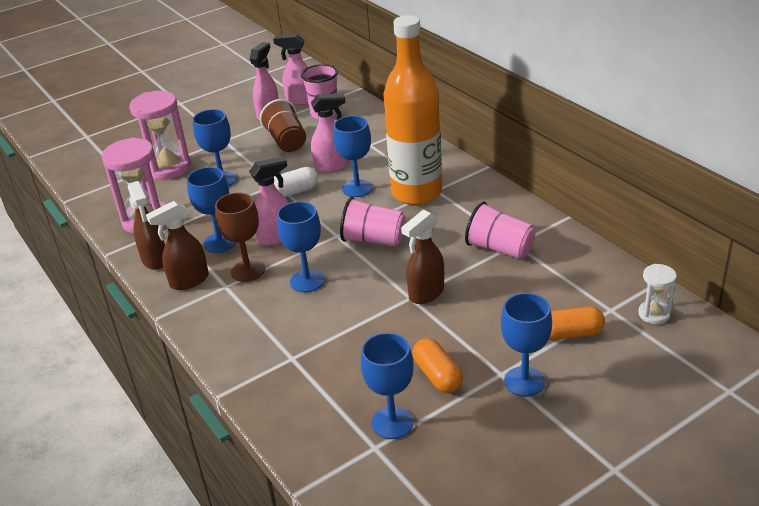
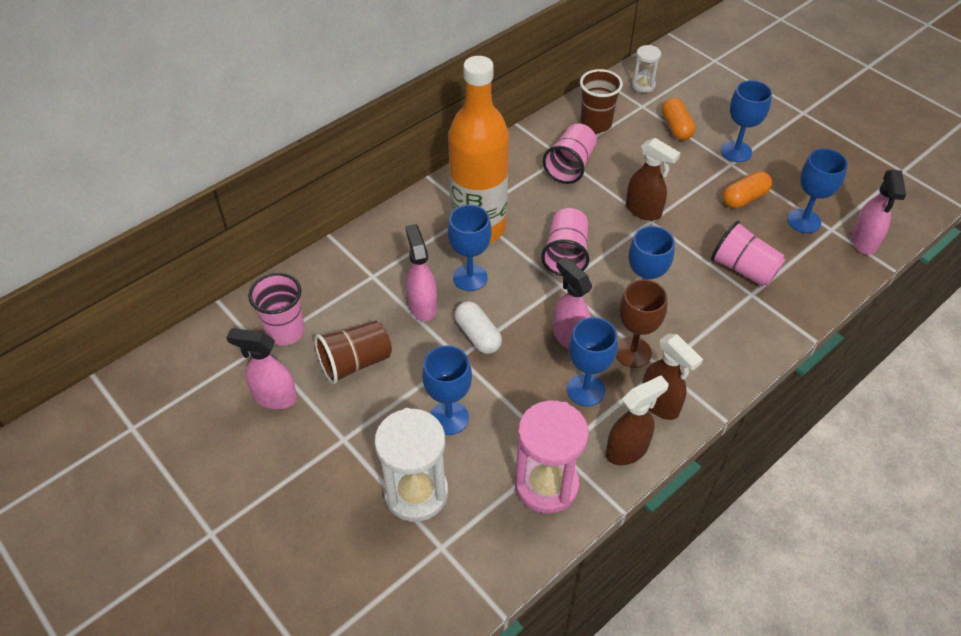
camera: 100 degrees left, 15 degrees up
(169, 168) = (416, 493): pink hourglass -> white hourglass
(300, 101) = (241, 364): pink spray bottle -> pink spray bottle (864, 242)
(327, 357) = (743, 269): none -> pink cup
(572, 270) = (595, 124): none -> brown cup

